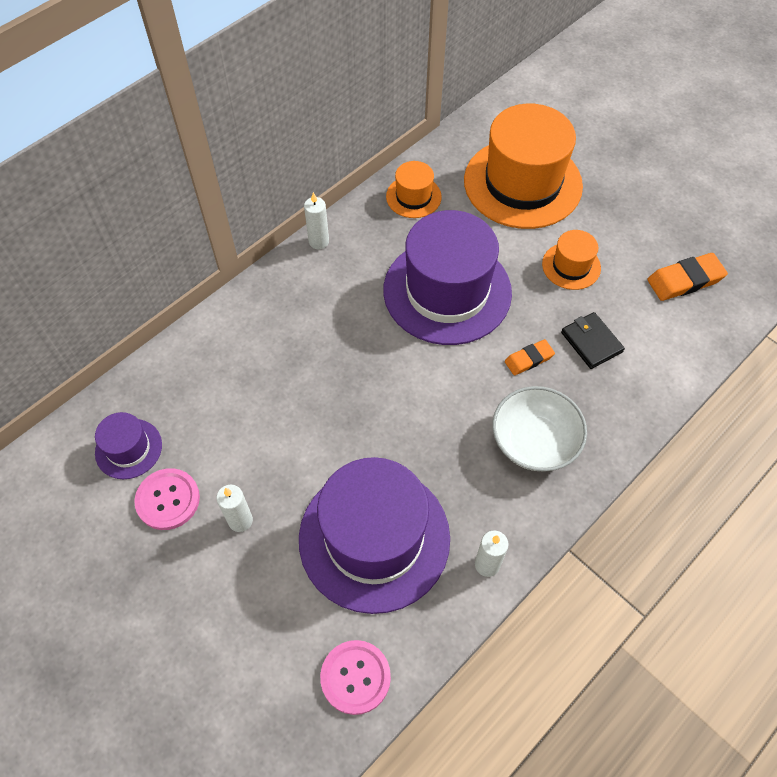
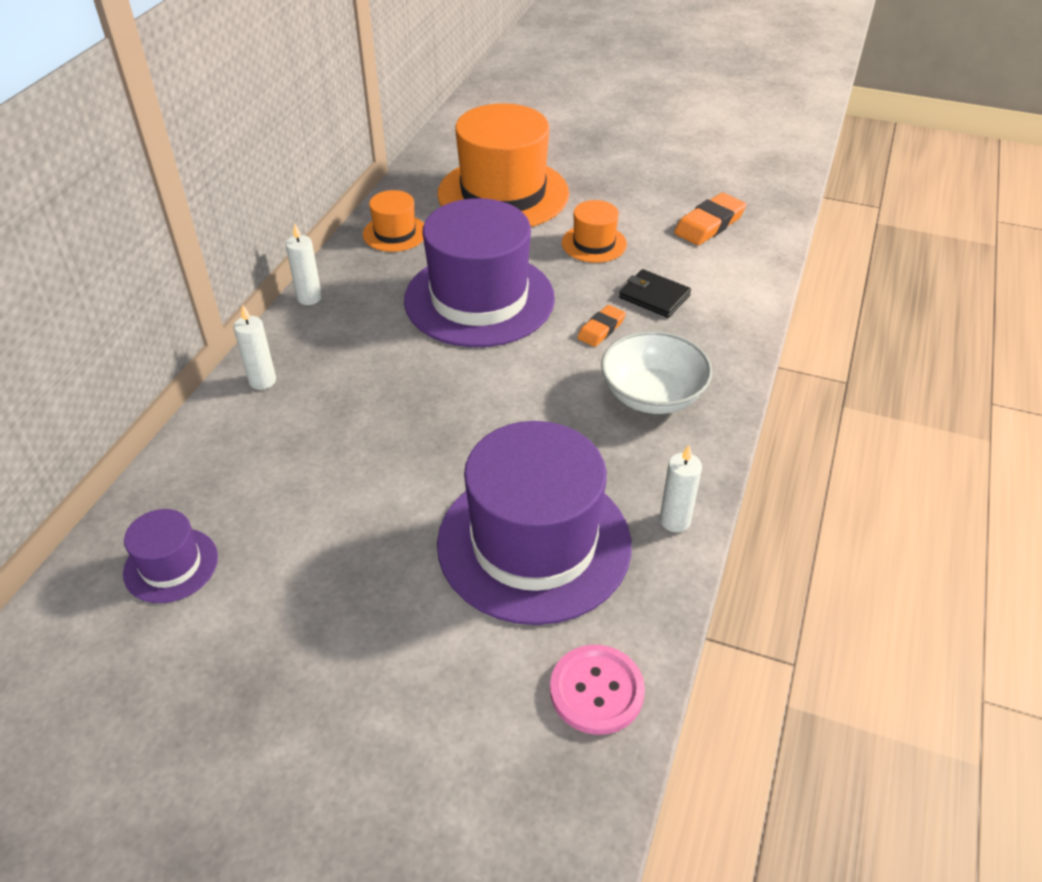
camera: 25 degrees left, 15 degrees down
(168, 500) = (253, 599): pink button -> none
(240, 520) = (360, 586): white candle -> white candle (262, 381)

